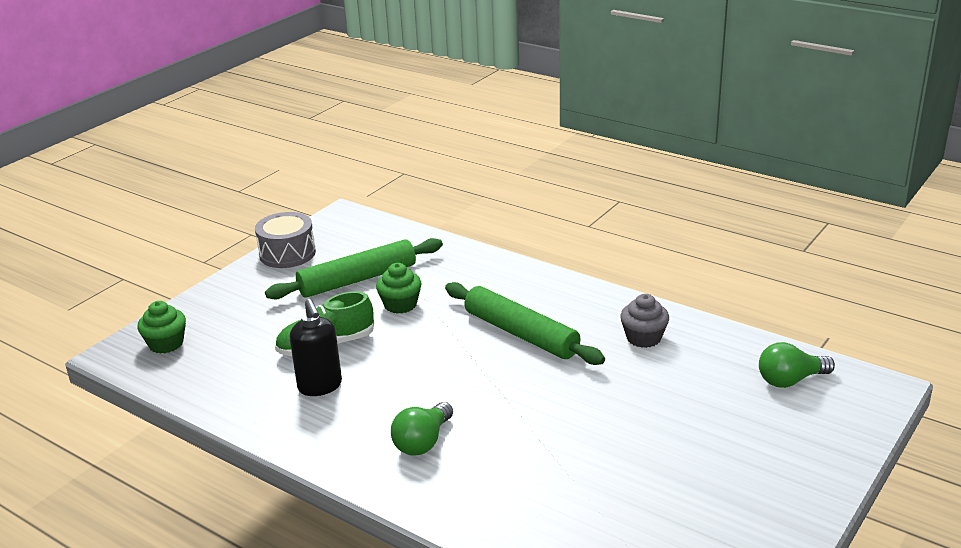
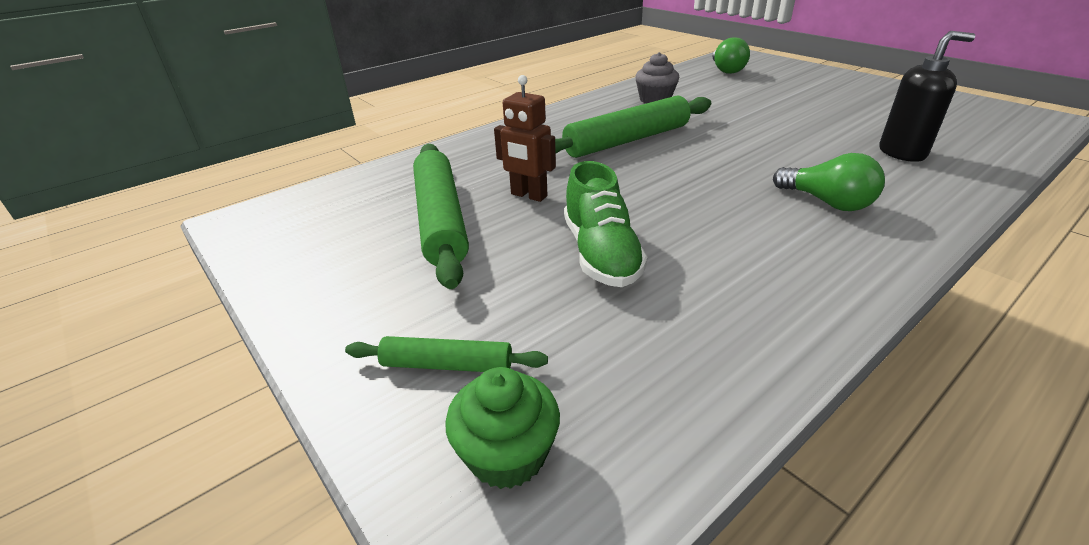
camera: 75 degrees left, 5 degrees up
(219, 316) = (447, 365): none -> green rolling pin
(287, 253) = (298, 276): grey drum -> none
(320, 386) = (705, 264): black soap dispenser -> black soap dispenser (902, 153)
(400, 305) = (528, 195): green cupcake -> brown robot

